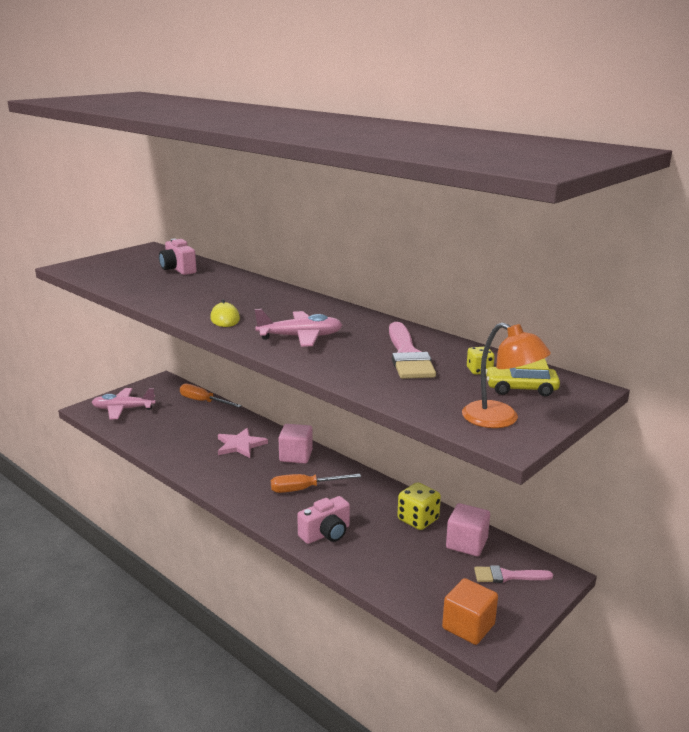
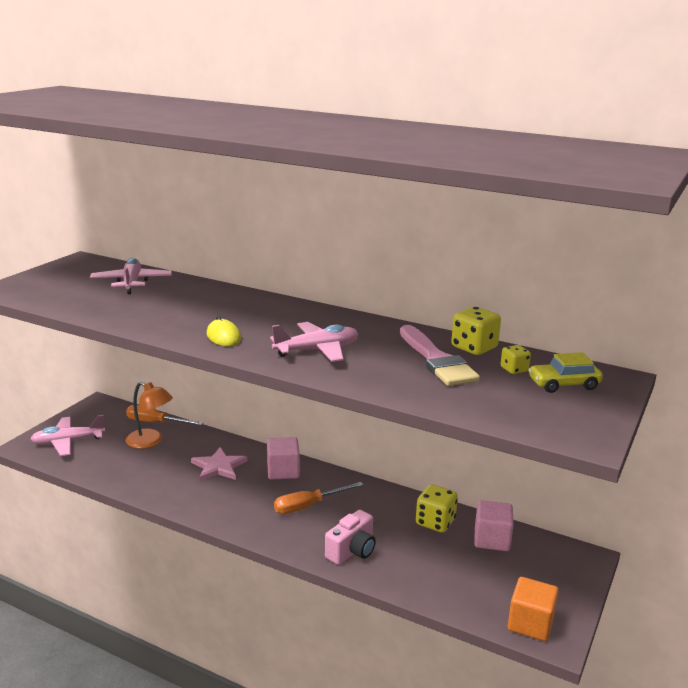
camera: 15 degrees left, 0 degrees up
(178, 269) = (132, 283): pink camera -> pink plane
(453, 348) = (474, 347): none -> yellow dice
(500, 419) = (566, 419): orange lamp -> orange lamp (150, 441)
(507, 576) = (543, 566): pink brush -> none

